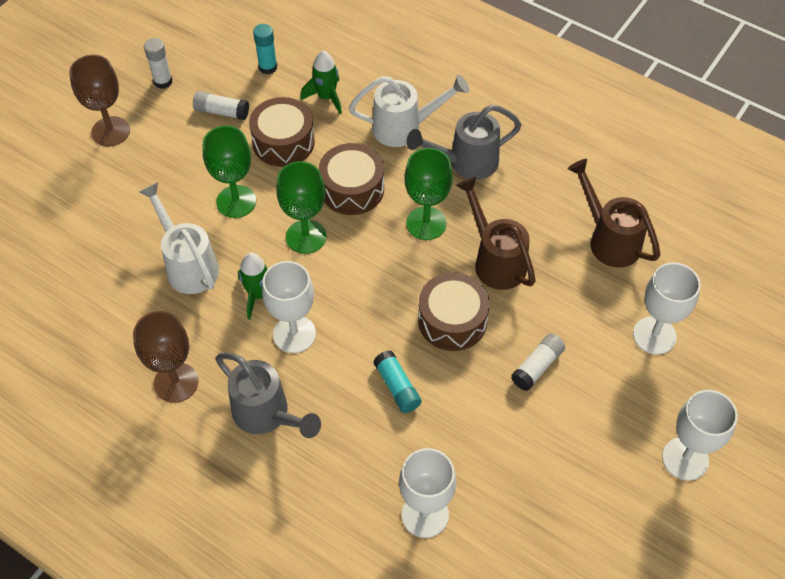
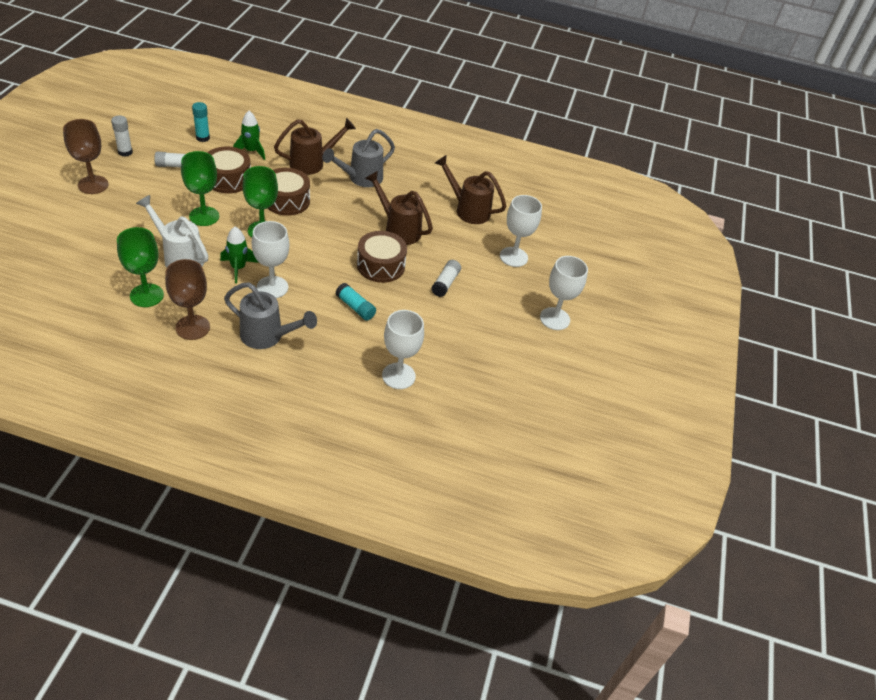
camera: 25 degrees left, 10 degrees down
(404, 128) = (312, 163): white watering can -> brown watering can
(426, 223) = (345, 214): green goblet -> green goblet (147, 295)

